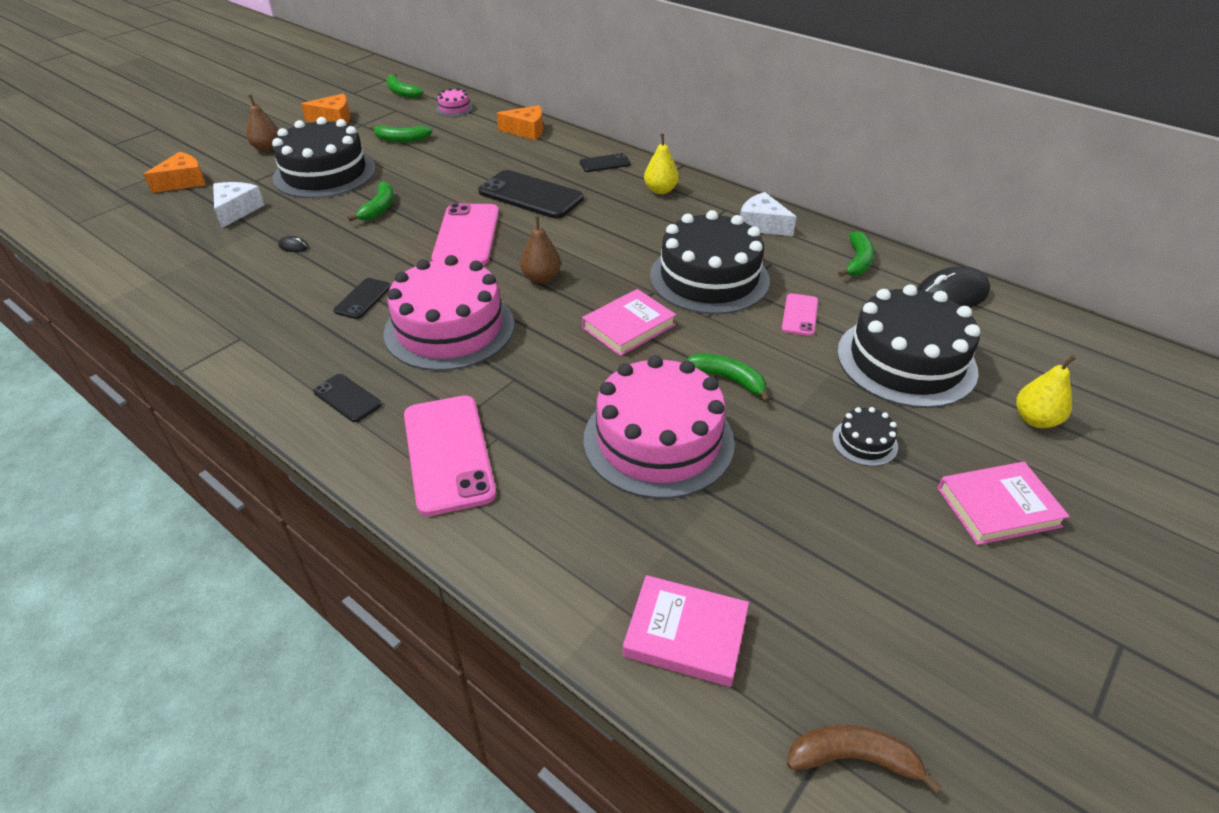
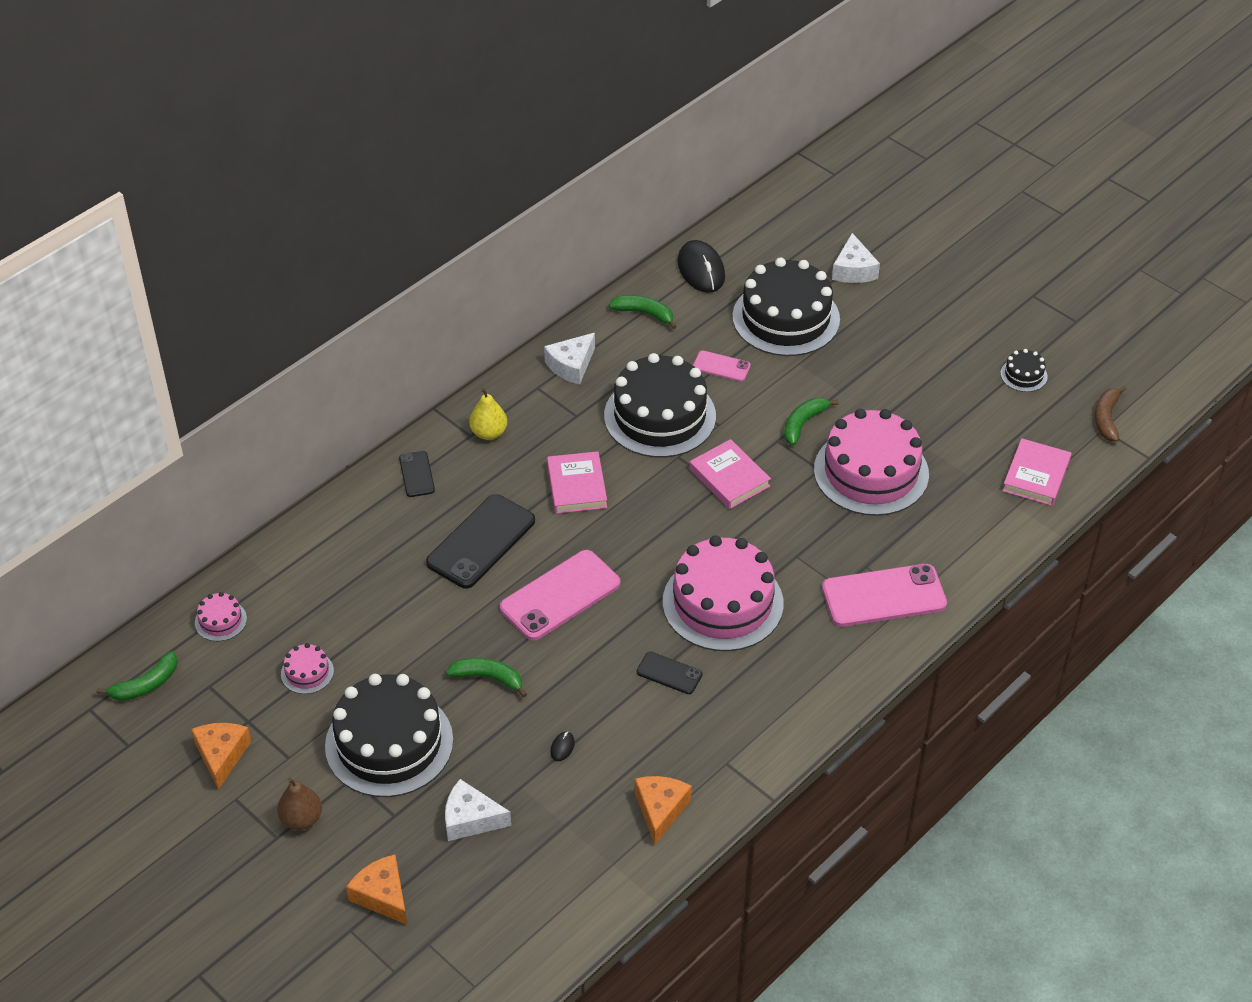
camera: 85 degrees left, 5 degrees up
(347, 398) = (817, 667): black phone -> none
(401, 139) = (307, 672): green banana -> pink cake
(467, 235) = (560, 595): pink phone -> pink phone turned 45 degrees counterclockwise
(526, 131) = (311, 544): orange cheese -> orange cheese (660, 810)
(541, 278) = (647, 536): brown pear -> none
(864, 442) = (874, 361): black cake -> black cake (1023, 375)
(998, 507) = (934, 313): pink book -> pink book (576, 486)
(1035, 420) = (853, 270): yellow pear -> white cheese

